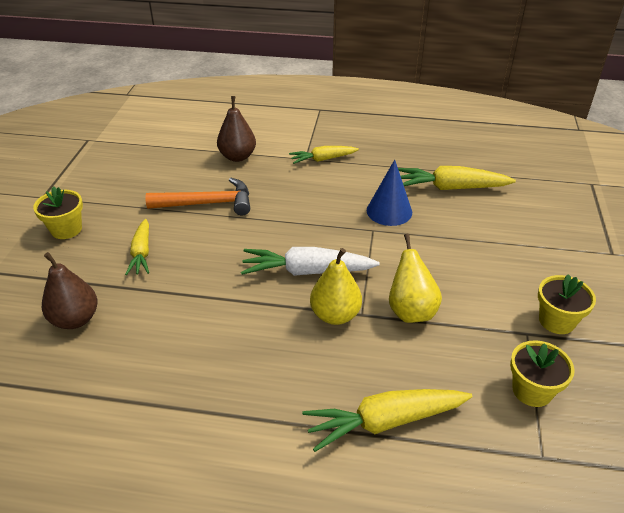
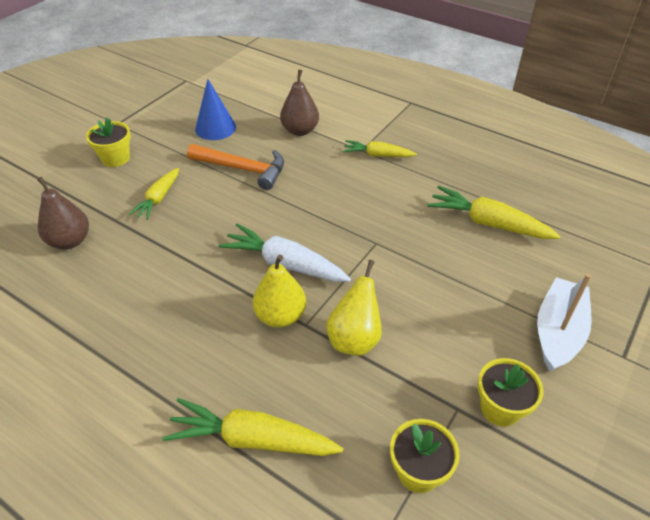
camera: 25 degrees right, 5 degrees up
(389, 211) = (406, 228): blue cone -> blue cone (215, 128)
(557, 252) = (558, 332): none -> white boat

